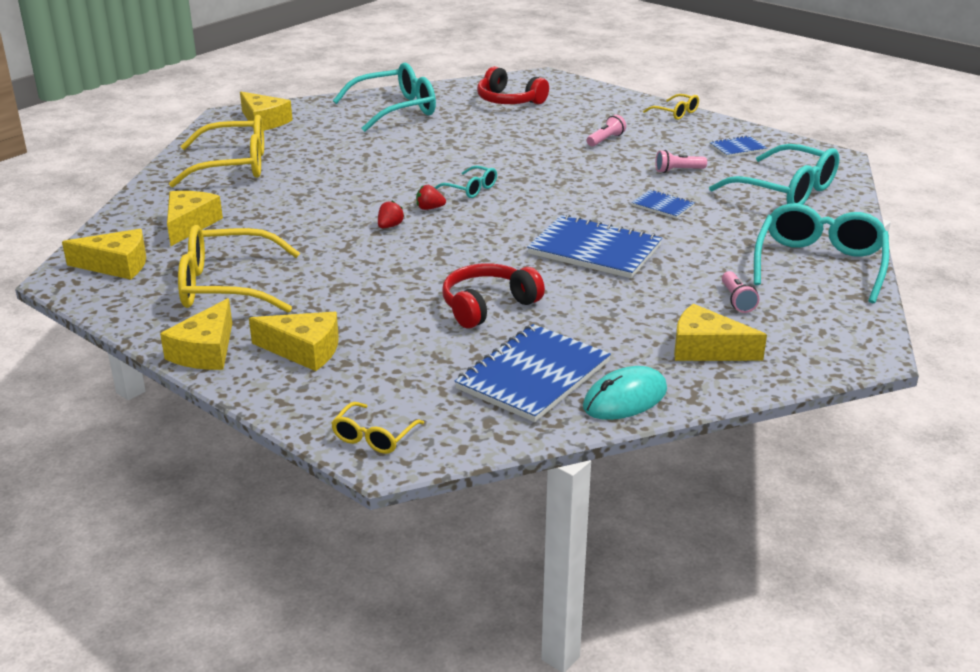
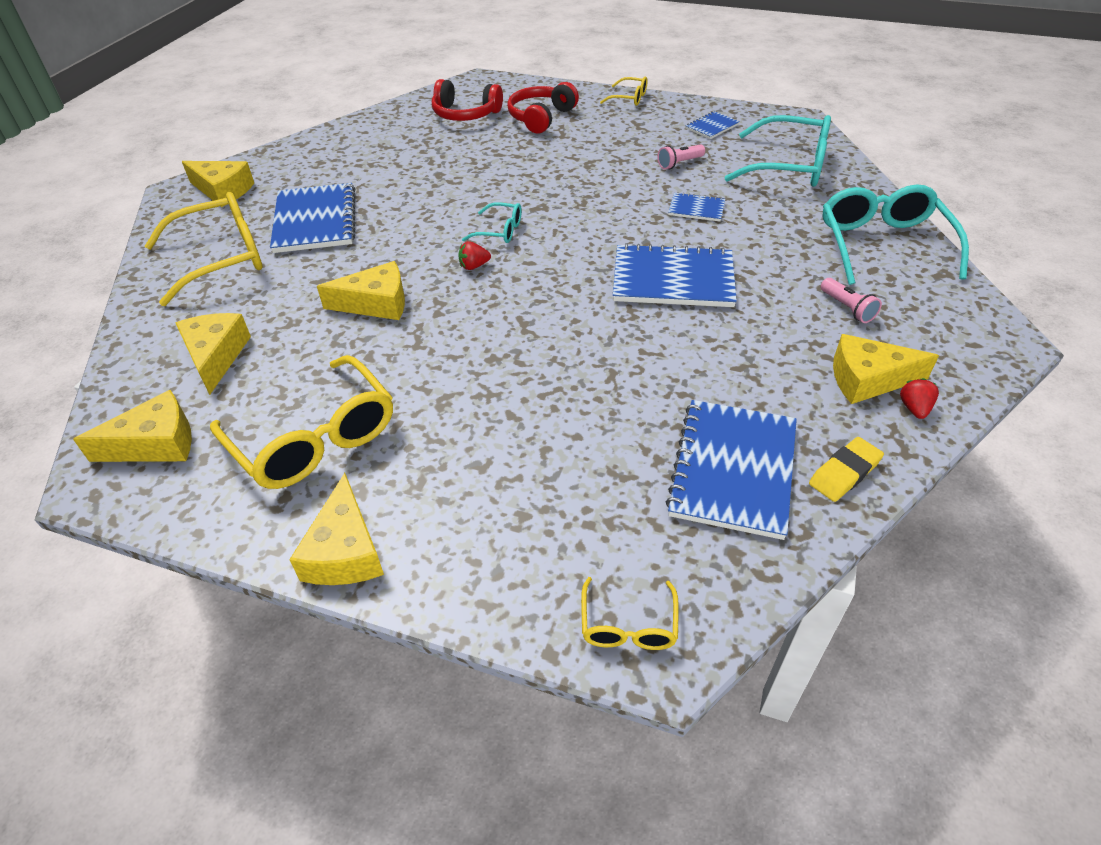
camera: 20 degrees left, 15 degrees up
(227, 286) = (314, 437): yellow glasses -> yellow glasses turned 105 degrees counterclockwise
(304, 350) = (463, 511): yellow cheese -> yellow cheese (376, 303)
(323, 154) = (315, 220): none -> blue notebook
(390, 226) = (447, 300): red strawberry -> red strawberry (914, 408)
(395, 110) = (357, 147): turquoise glasses -> none
(487, 306) = (620, 384): red headphones -> red headphones (541, 117)
(605, 140) = (588, 142): pink flashlight -> none
(625, 399) = (844, 473): turquoise mouse -> yellow eraser

